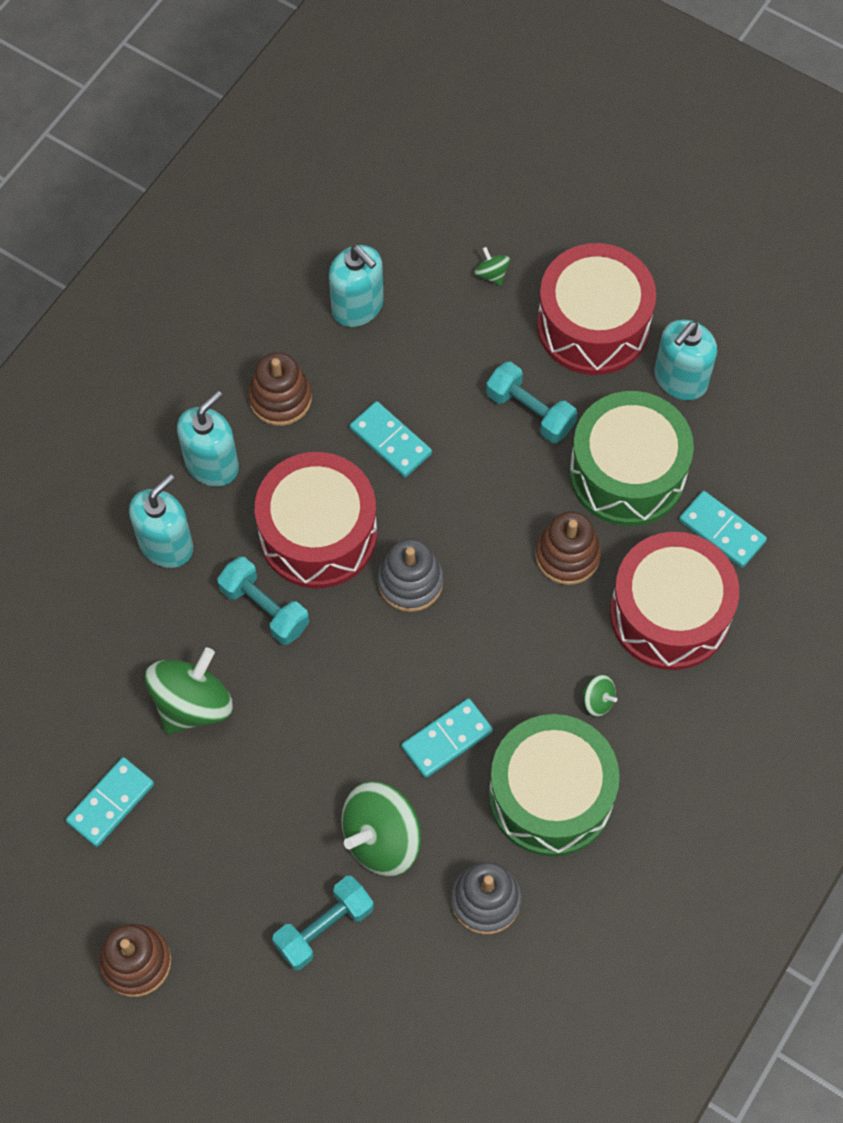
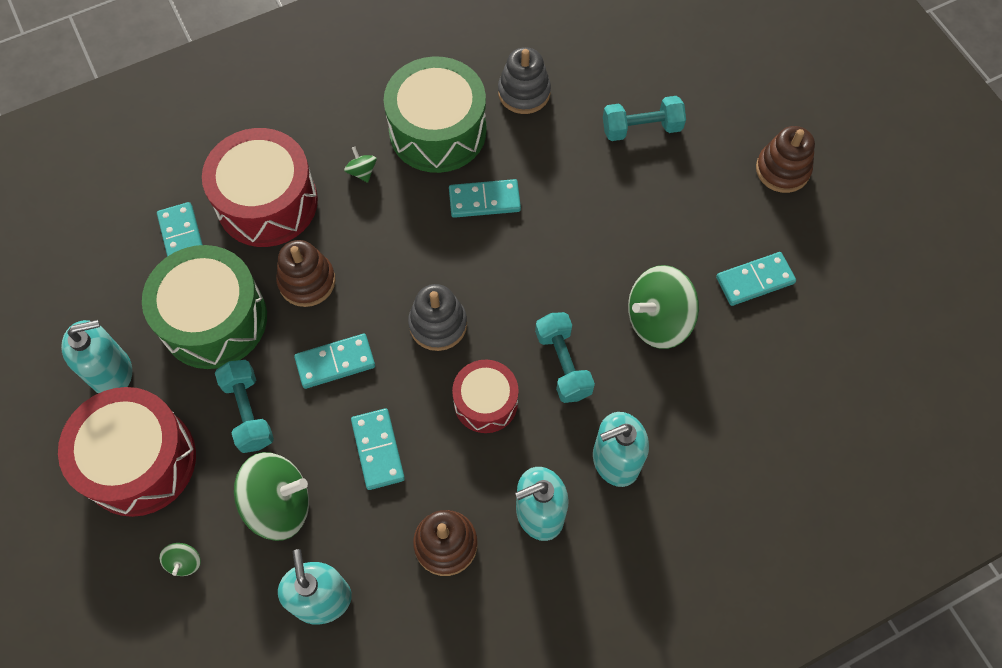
camera: 150 degrees left, 0 degrees up
(318, 533) = (485, 402): red drum -> red drum, size x0.59
(382, 839) = (570, 161): green spinning top -> green spinning top (279, 504)
(483, 495) = (335, 362): none -> turquoise domino

